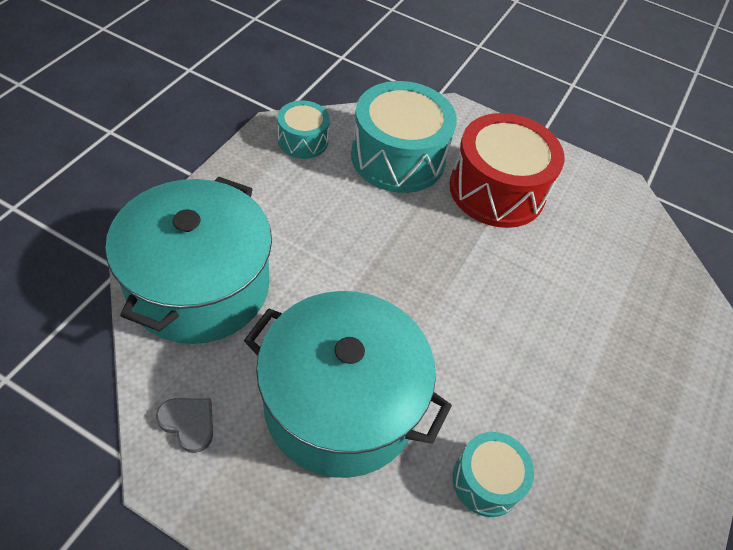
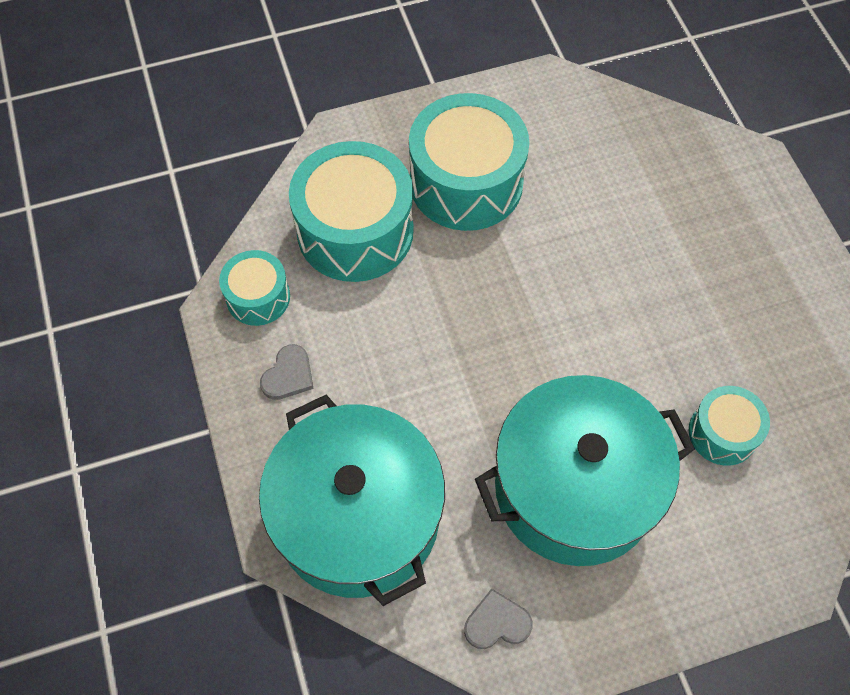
camera: 40 degrees left, 10 degrees up
(265, 187) = (288, 375): none -> grey heart
(497, 190) = (466, 182): red drum -> turquoise drum

